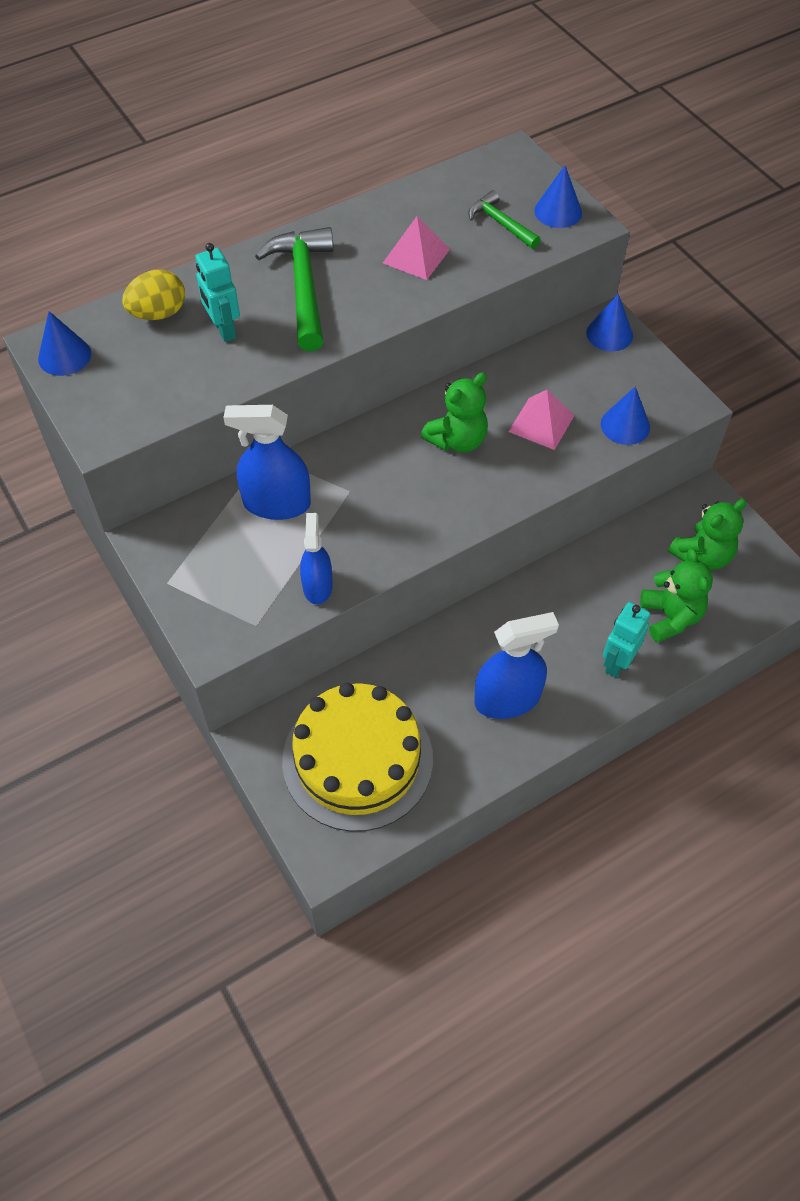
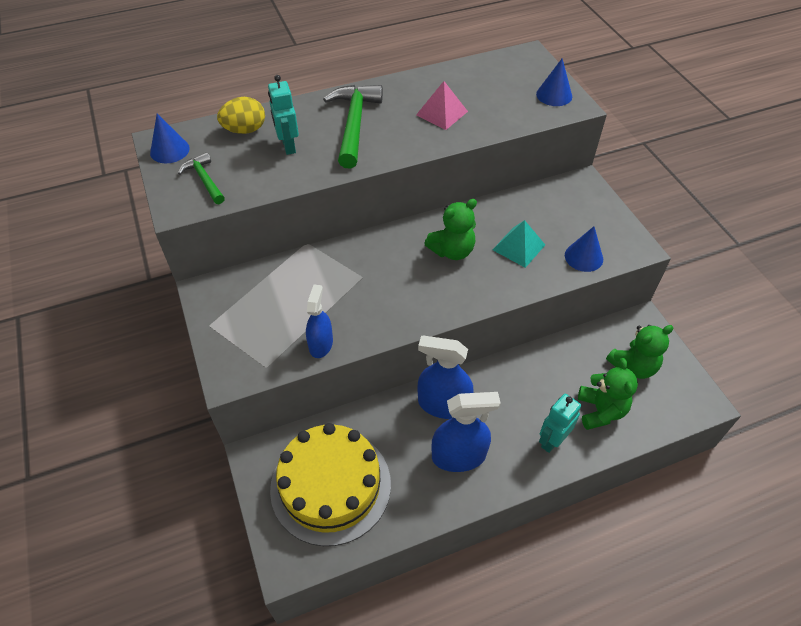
camera: 10 degrees right, 5 degrees down
(277, 504) = (306, 278): blue spray bottle -> blue spray bottle (443, 404)
(500, 223) = (509, 98): green hammer -> green hammer (204, 180)
(541, 423) = (518, 247): pink pyramid -> turquoise pyramid
(609, 334) = (582, 190): blue cone -> none

